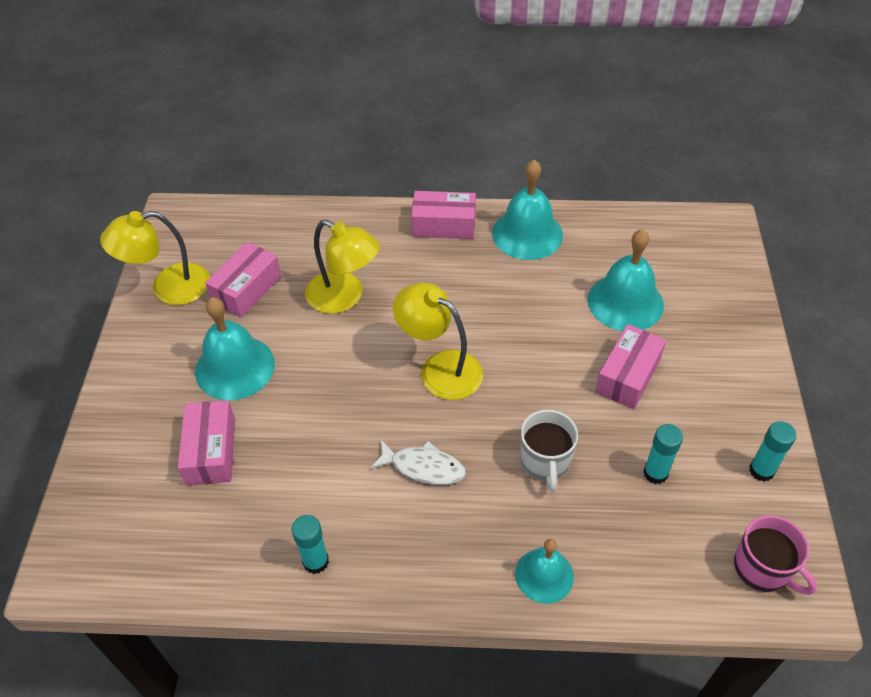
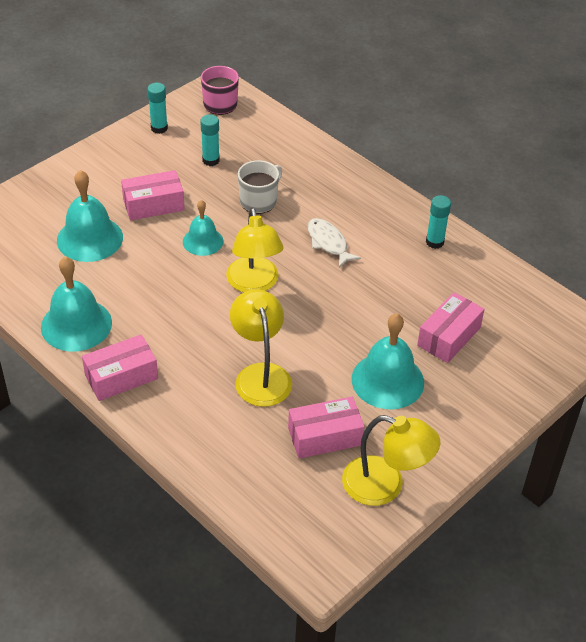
camera: 140 degrees left, 5 degrees down
(444, 225) = (121, 377): pink box -> pink box turned 75 degrees counterclockwise
(544, 575) = (323, 164): turquoise bell -> turquoise bell (203, 241)

